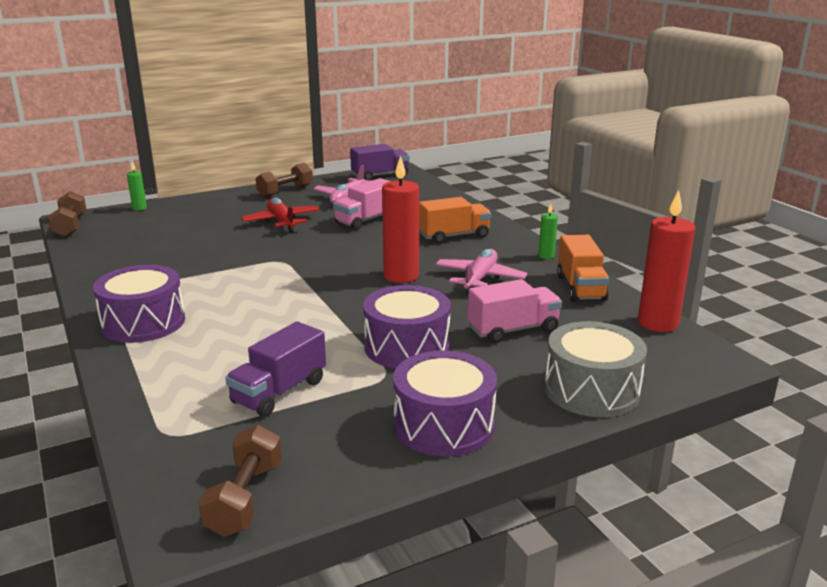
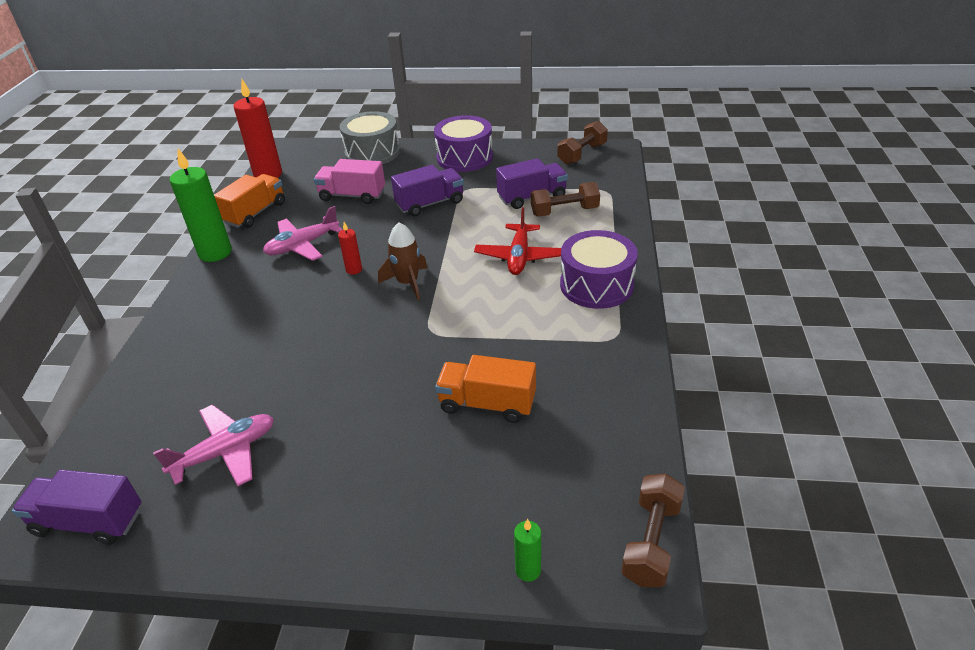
camera: 145 degrees left, 15 degrees up
(282, 222) = (363, 419): red plane -> red plane (519, 257)
(285, 191) = (275, 527): brown dumbbell -> brown dumbbell (564, 211)
(337, 280) = (408, 283): none -> brown rocket
(366, 220) = (272, 379): pink truck -> none
(401, 276) = (354, 270): red candle -> red candle, size x0.48
(407, 347) = (430, 204): purple drum -> purple truck
(454, 236) = (236, 310): orange truck -> orange truck (487, 404)
(546, 256) = (215, 253): green candle -> green candle, size x2.09

